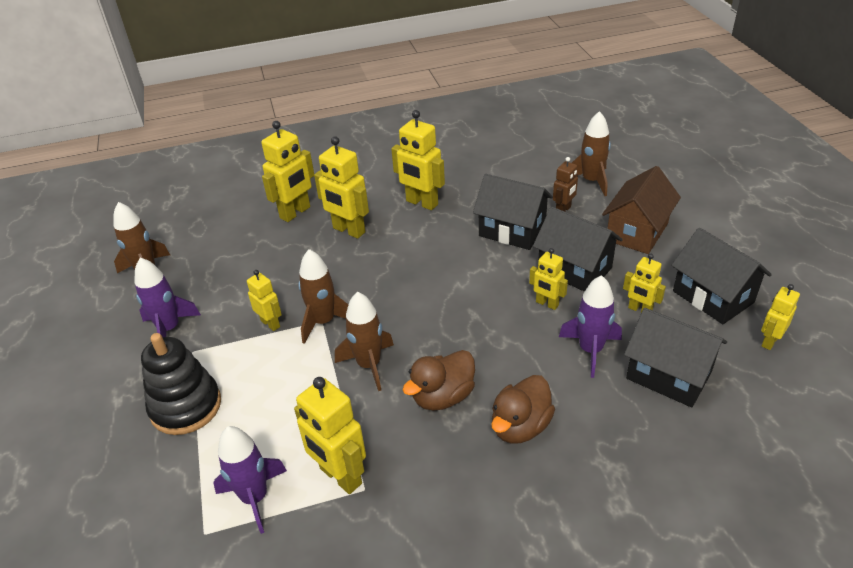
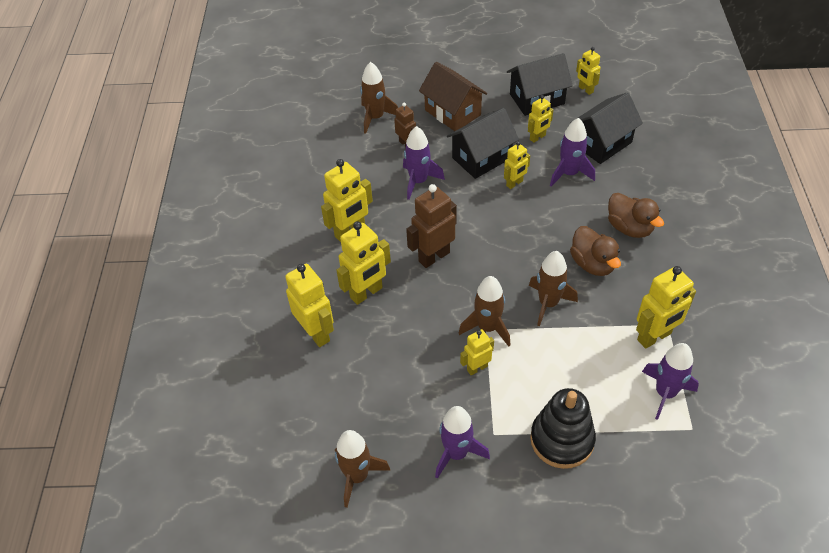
camera: 75 degrees left, 10 degrees up
(409, 263) = (434, 256): none -> brown robot
(512, 230) = (418, 181): black house -> purple rocket

